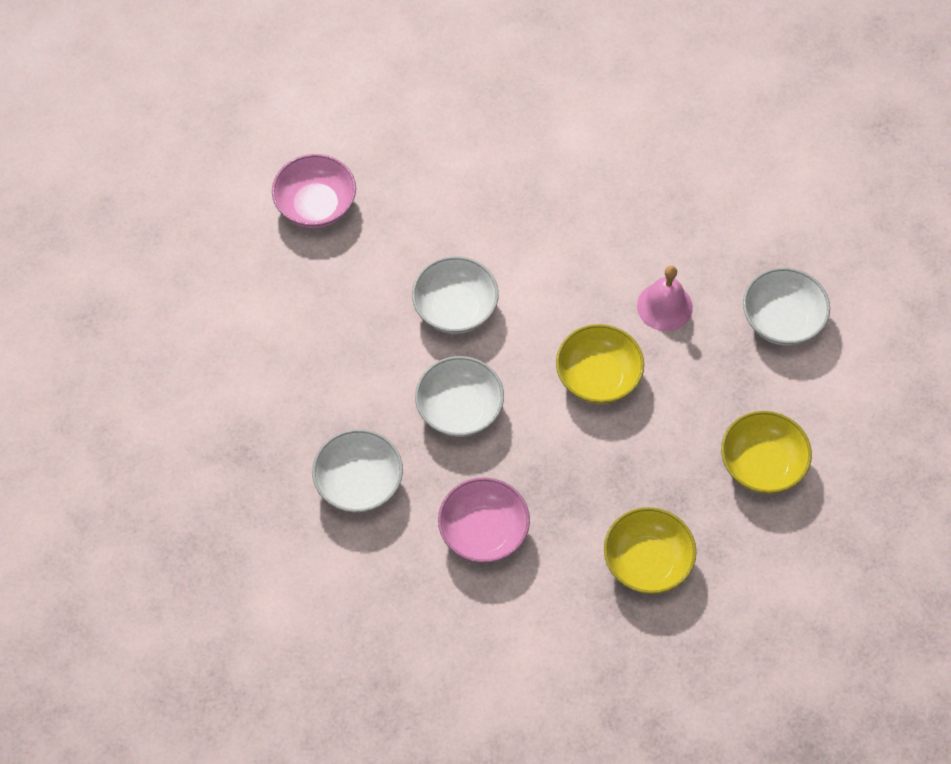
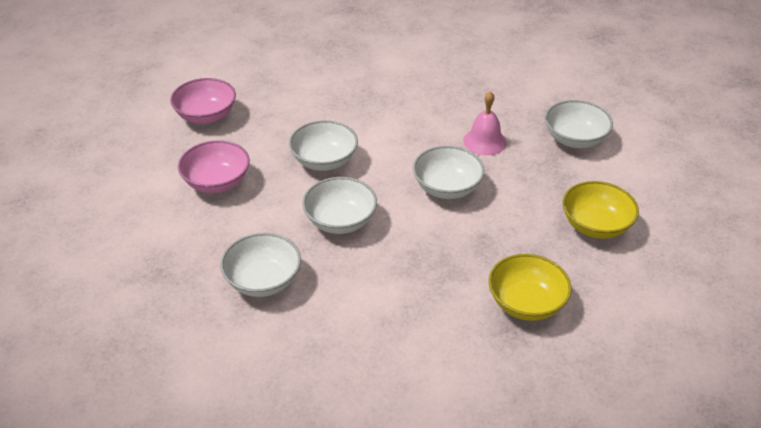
camera: 10 degrees left, 20 degrees down
(483, 532) = (379, 301): pink bowl -> pink bowl (217, 182)
(598, 377) = (447, 188): yellow bowl -> white bowl

